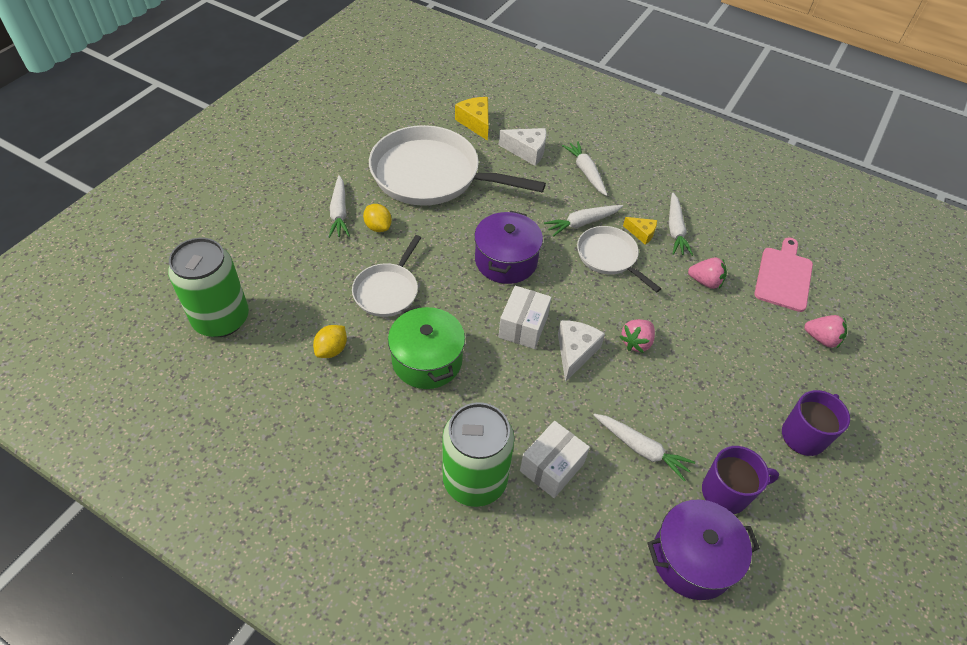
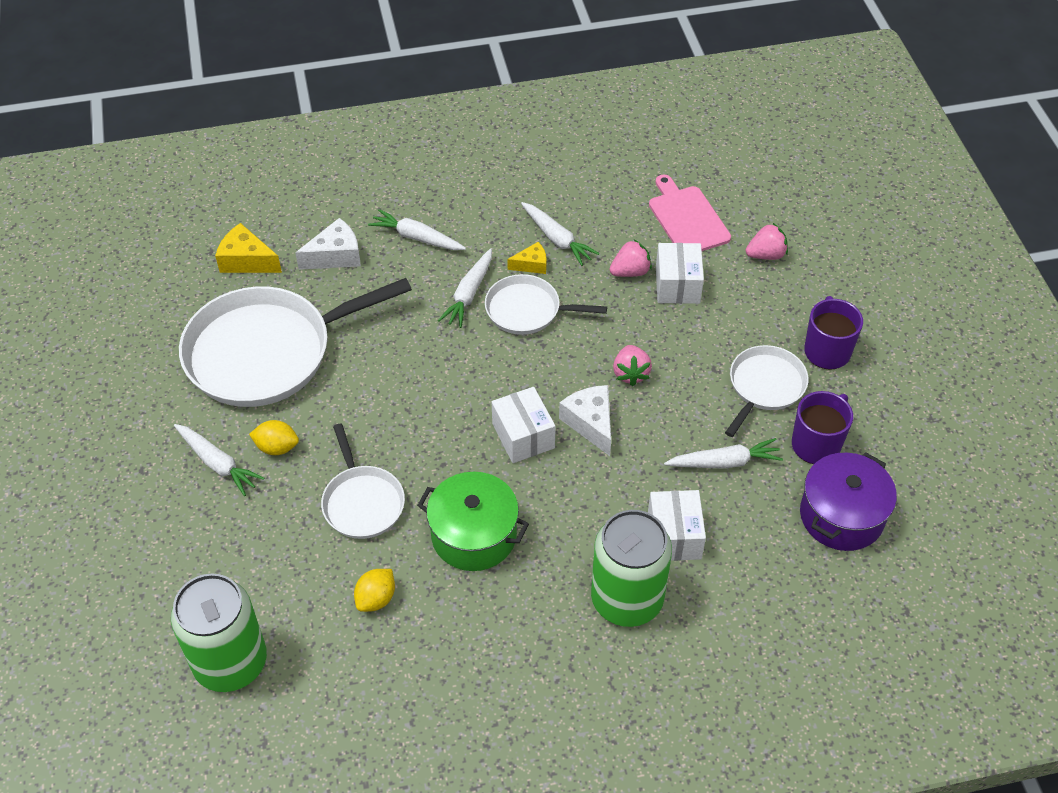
camera: 40 degrees left, 0 degrees up
(332, 350) = (376, 599): yellow lemon -> yellow lemon turned 45 degrees clockwise
(506, 261) = (439, 385): purple pot -> none
(727, 423) = (765, 386): none -> white pan
(731, 312) = (677, 285): none -> white box

